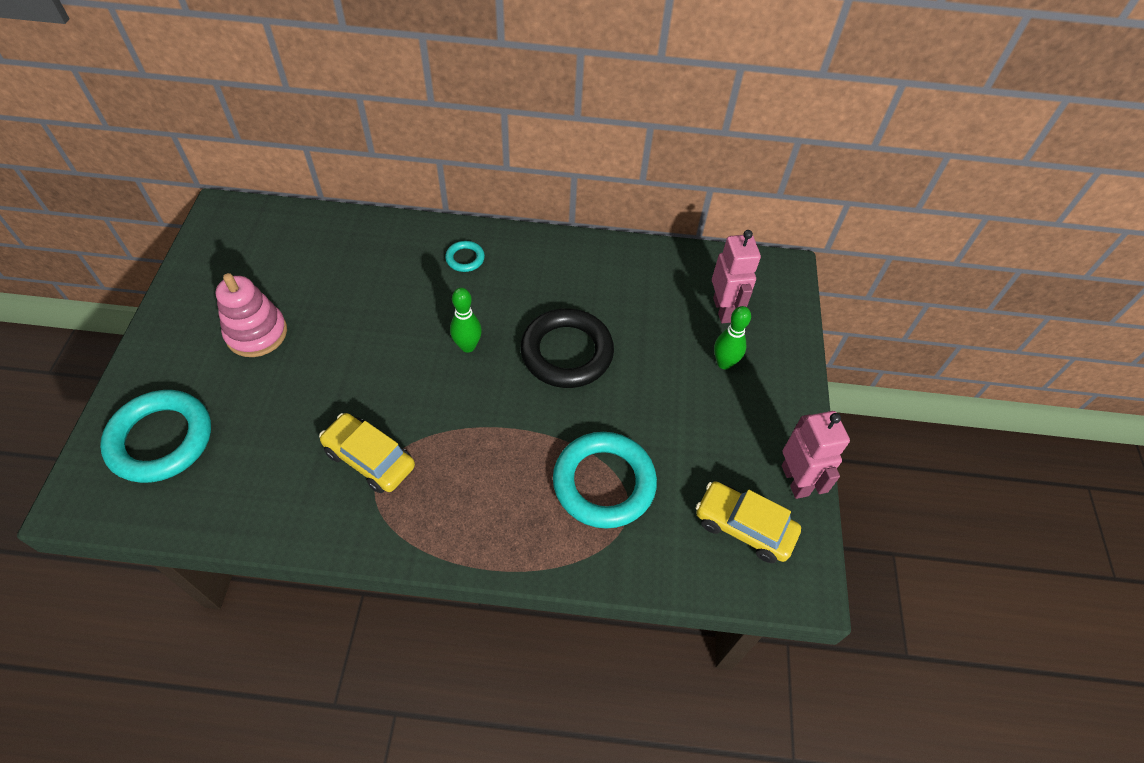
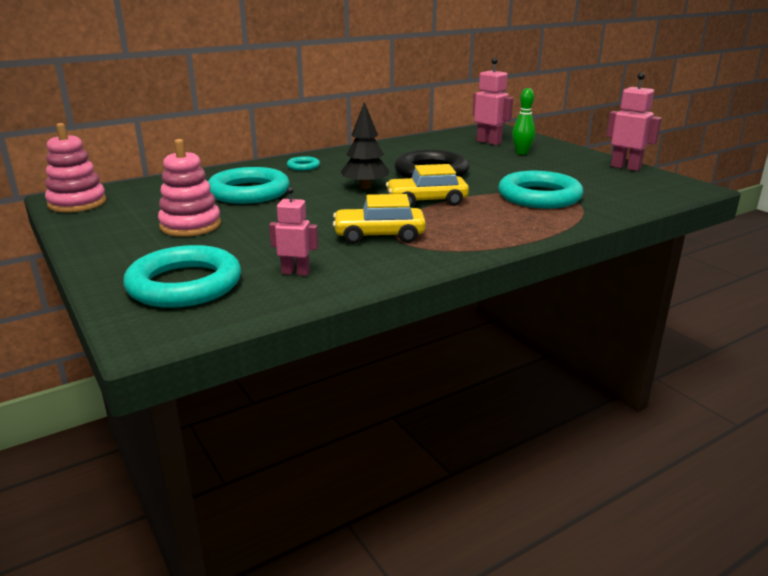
camera: 35 degrees left, 30 degrees down
(221, 230) = (77, 203): none -> pink stacking toy
(245, 478) = (295, 272): none -> pink robot
(362, 291) = (249, 192): none -> turquoise ring
(467, 346) = (365, 187): green bowling pin -> black tree
(744, 527) = (633, 184): yellow car -> yellow car (427, 201)

